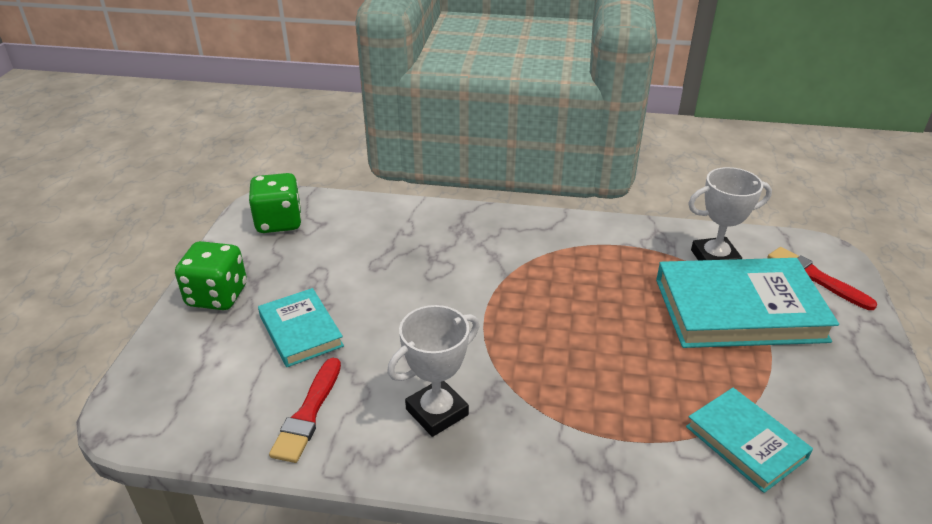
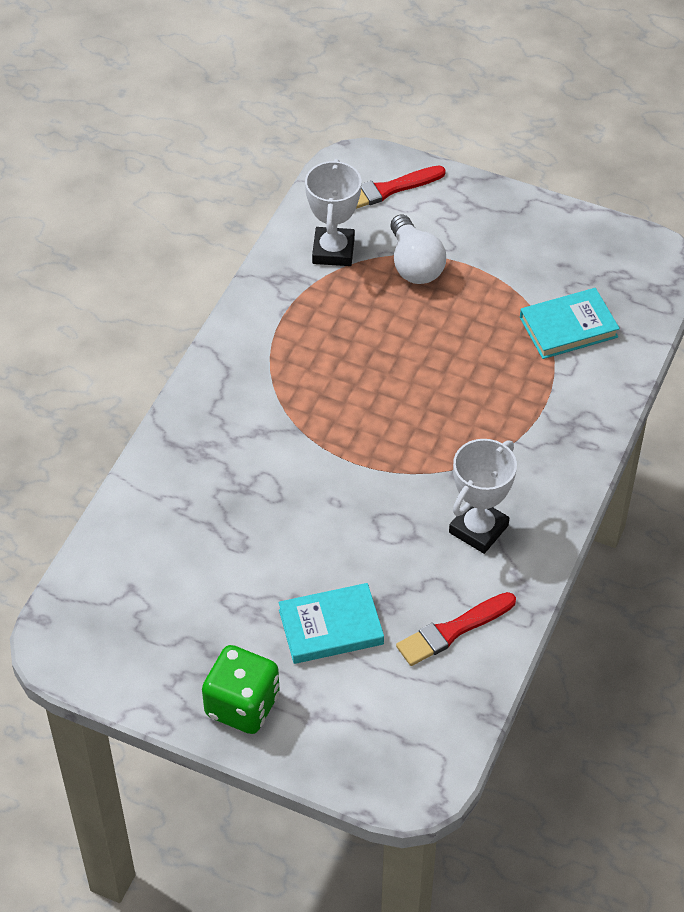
camera: 75 degrees left, 15 degrees up
(279, 222) = (110, 634): green dice -> none
(308, 413) = (452, 630): red brush -> red brush turned 120 degrees clockwise
(437, 412) = (478, 529): white trophy -> white trophy turned 60 degrees clockwise
(739, 310) = (414, 264): turquoise book -> white light bulb

